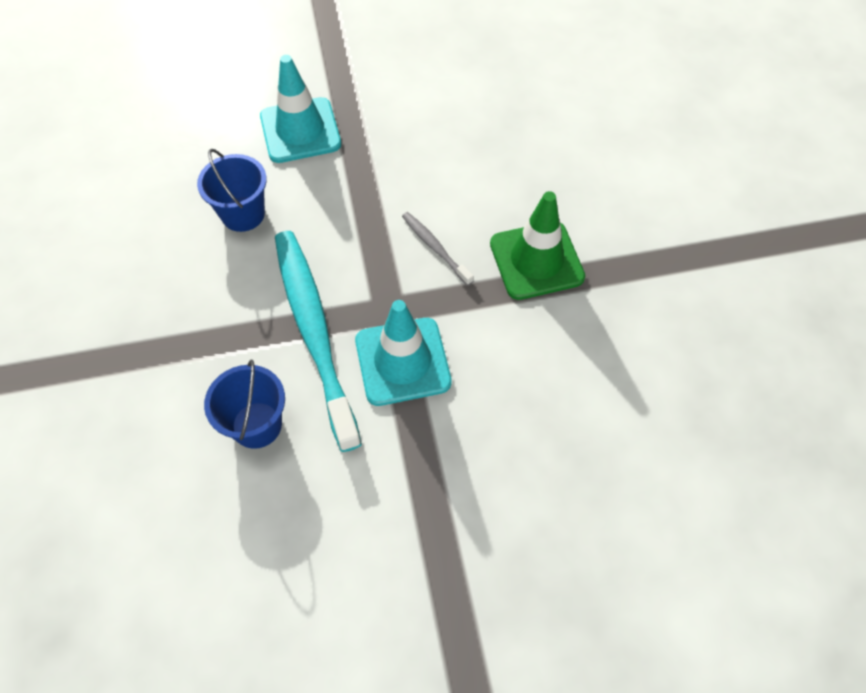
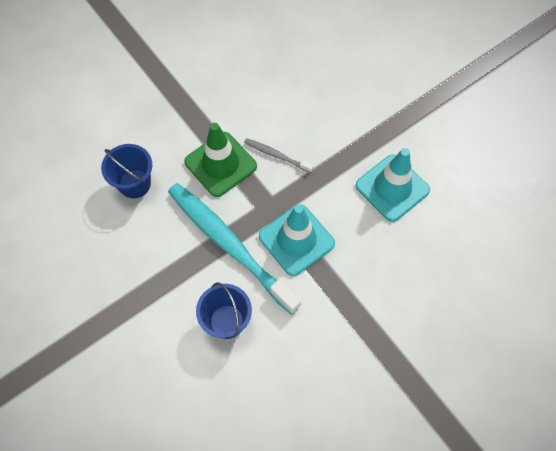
camera: 25 degrees left, 5 degrees up
(300, 130) = (140, 108): turquoise traffic cone -> turquoise traffic cone (392, 188)
(536, 260) = (344, 138): green traffic cone -> green traffic cone (220, 164)

